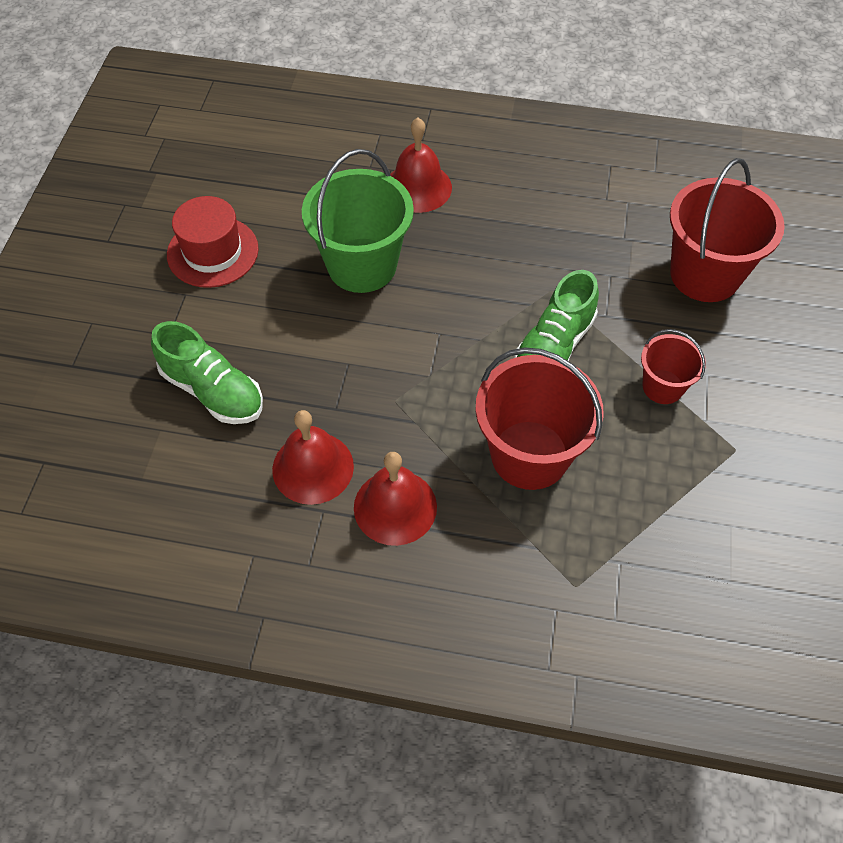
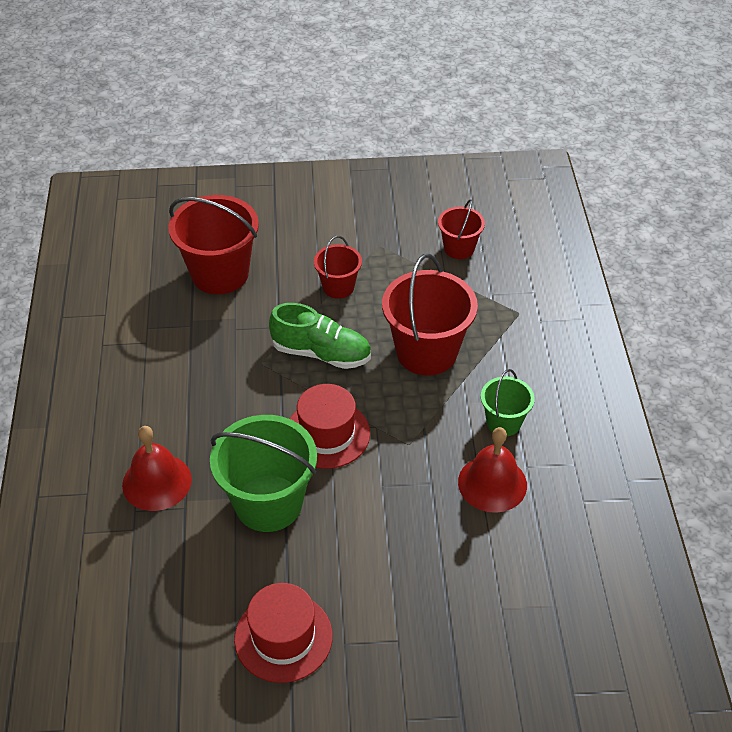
camera: 105 degrees left, 10 degrees down
(213, 391) = (447, 580): green shoe -> none
(395, 507) = (503, 422): red bell -> green bucket
(433, 329) = (327, 434): none -> red hat
(719, 547) = (459, 248): none -> red bucket

